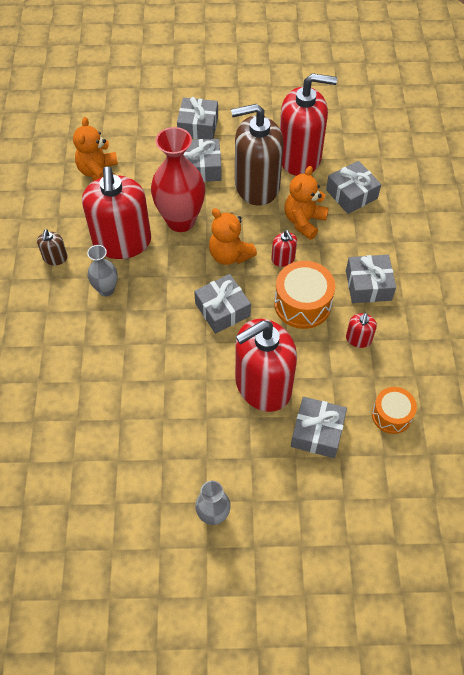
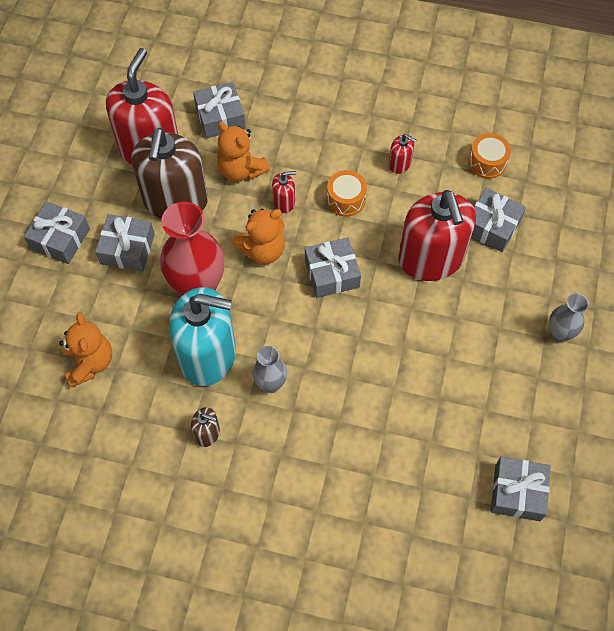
camera: 75 degrees left, 5 degrees up
(98, 172) = (90, 363): orange teddy bear -> orange teddy bear turned 120 degrees counterclockwise
(122, 242) = (208, 355): red soap dispenser -> turquoise soap dispenser
(302, 304) = (346, 199): orange drum -> orange drum, size x0.64
(368, 285) = (340, 137): grey gift -> grey gift (517, 492)

